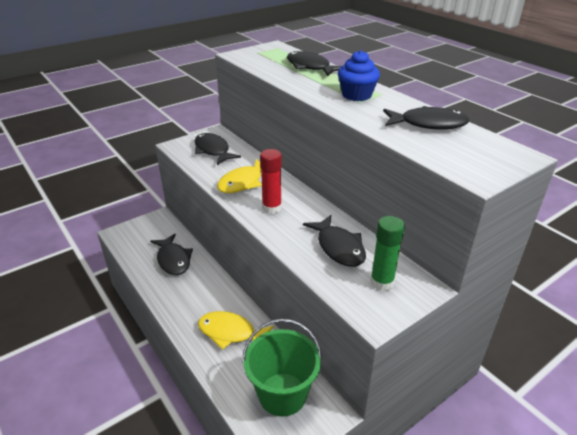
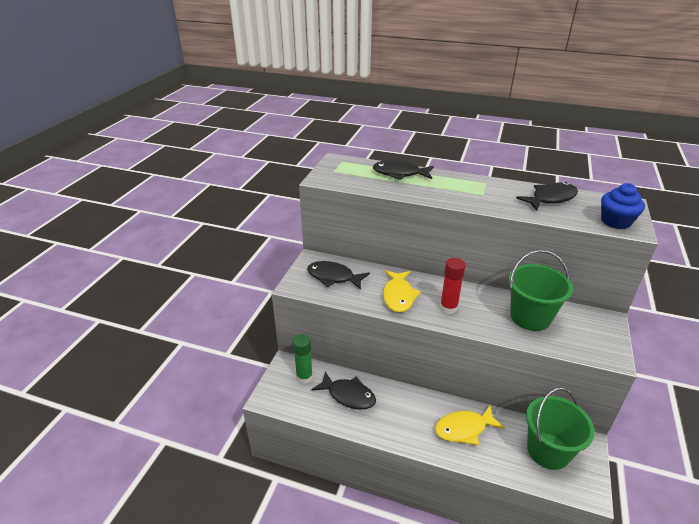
camera: 35 degrees left, 0 degrees up
(338, 247) = (530, 317): black fish -> green bucket
(356, 95) = (473, 189): blue cupcake -> blue cupcake (615, 221)
(382, 282) = (584, 329): green glue stick -> green glue stick (304, 377)

